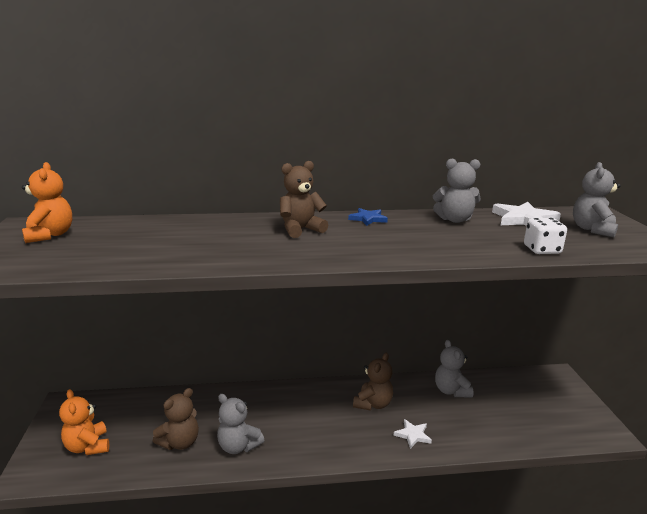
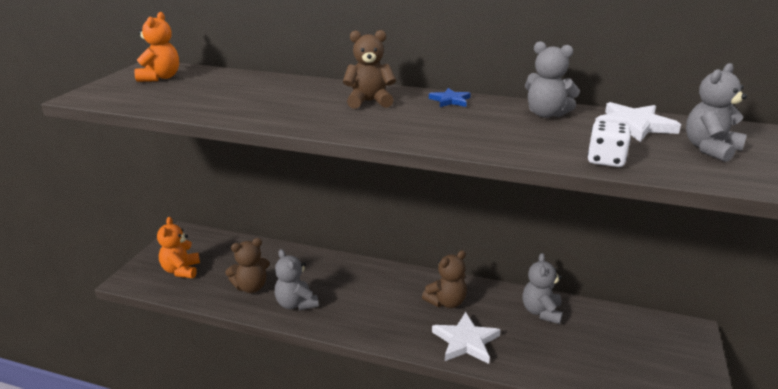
camera: 25 degrees right, 5 degrees up
(413, 435) = (465, 341): white star -> white star, size x1.69

